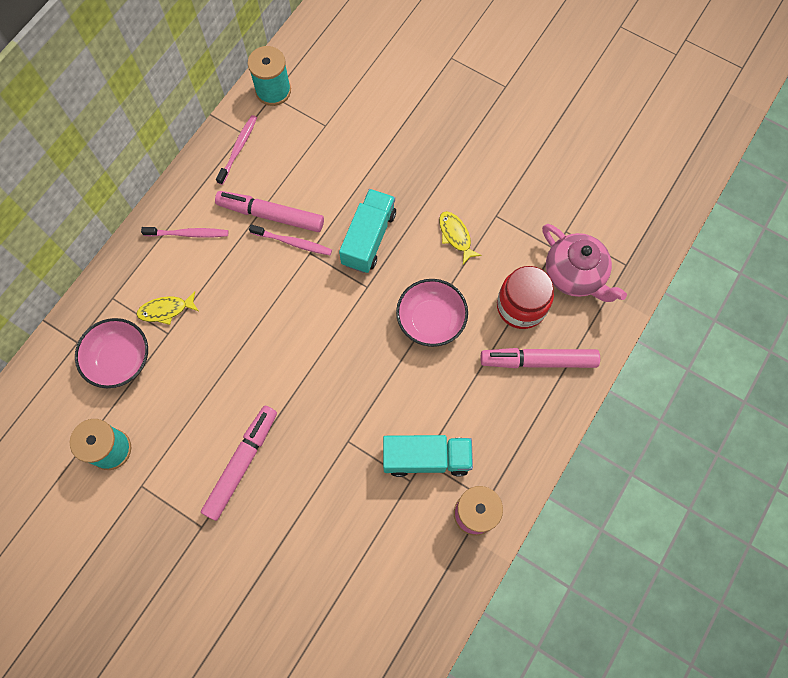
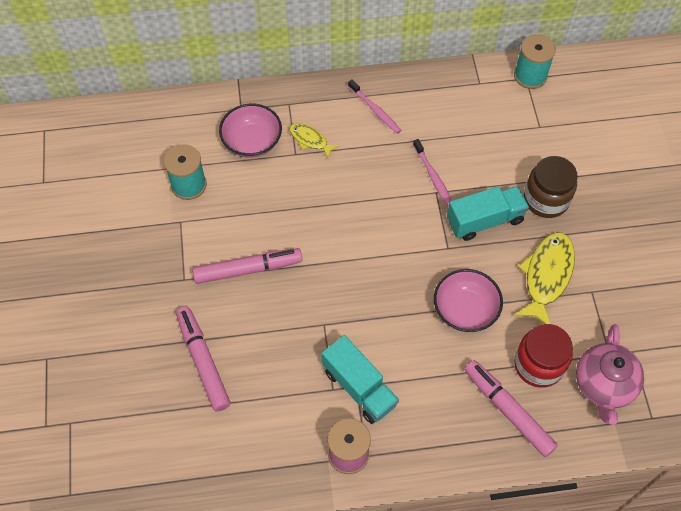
camera: 50 degrees right, 10 degrees down
(238, 149) = (465, 90): pink toothbrush -> none
(271, 215) = (438, 147): pink marker -> pink marker (203, 361)
(392, 178) = (546, 199): none -> brown jar
(455, 236) = (546, 276): yellow fish -> yellow fish, size x1.81

